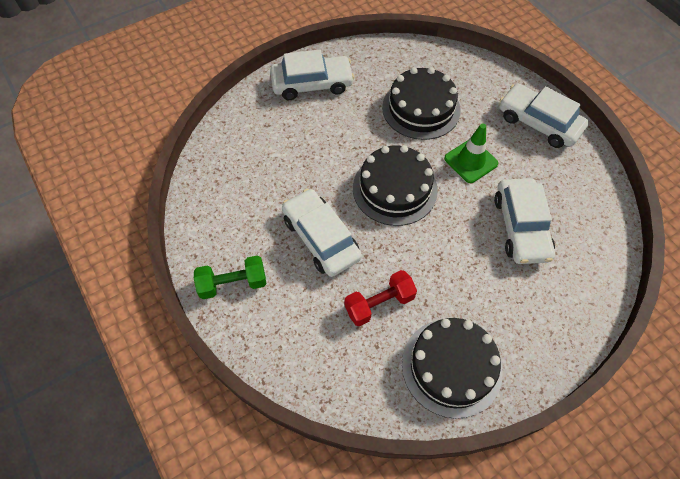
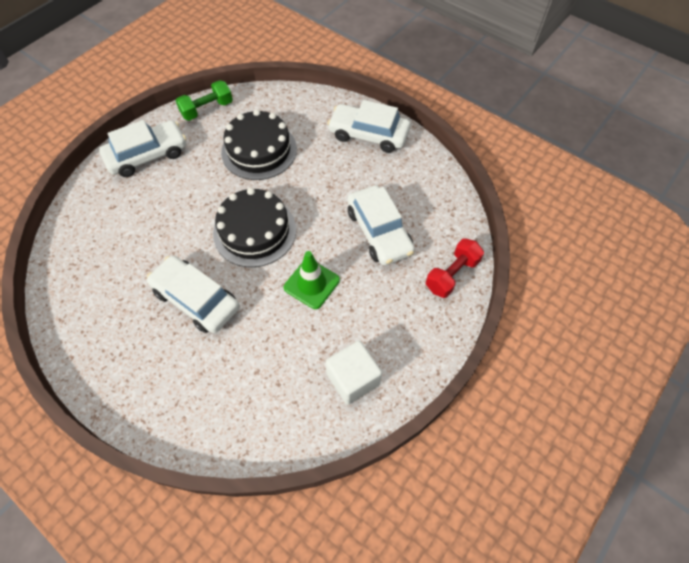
camera: 20 degrees left, 0 degrees up
(233, 284) = (118, 372): green dumbbell -> green dumbbell (207, 109)
(379, 304) = (269, 343): red dumbbell -> red dumbbell (452, 274)
(451, 367) = (353, 379): black cake -> white cube
(471, 161) = (318, 185): green traffic cone -> green traffic cone (311, 284)

